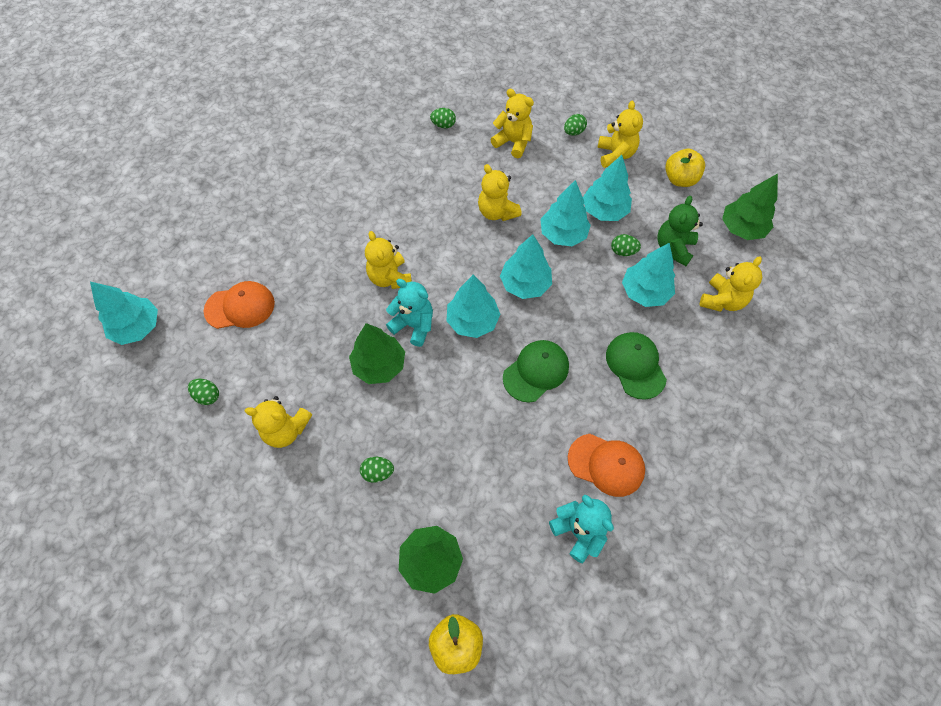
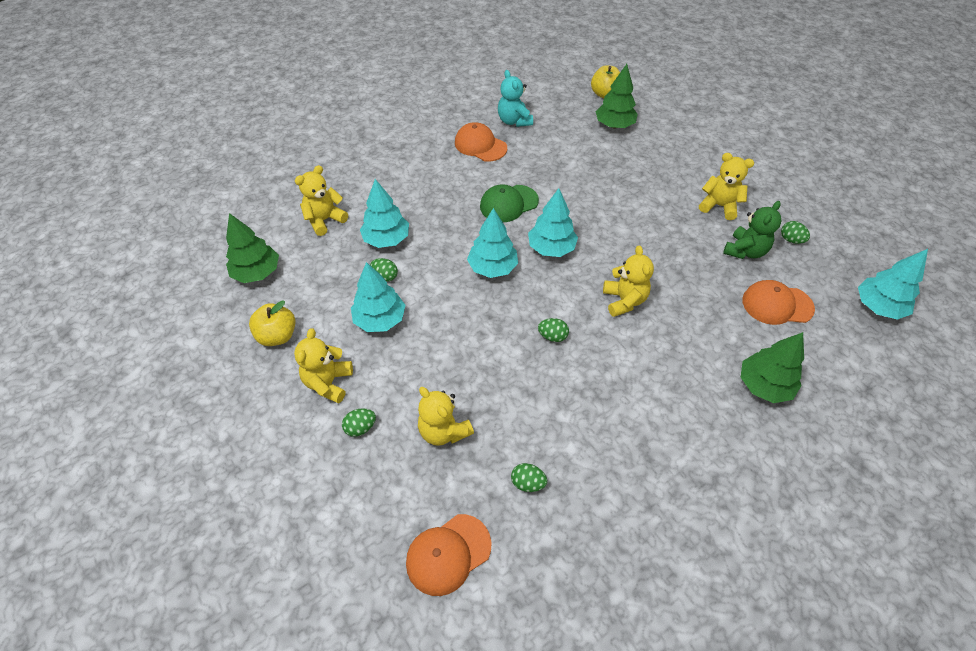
camera: 165 degrees left, 10 degrees down
(378, 472) = (646, 170): green egg -> green egg (552, 336)
(379, 365) = (640, 232): green tree -> green tree (763, 385)
(414, 325) = (606, 256): turquoise teddy bear -> none
(482, 82) = (448, 554): none -> orange cap
(497, 212) = (495, 343): yellow teddy bear -> none
(563, 234) = (435, 305): turquoise tree -> none
(635, 365) = (427, 192): green cap -> none
(673, 248) = (335, 269): green teddy bear -> green teddy bear (745, 251)

